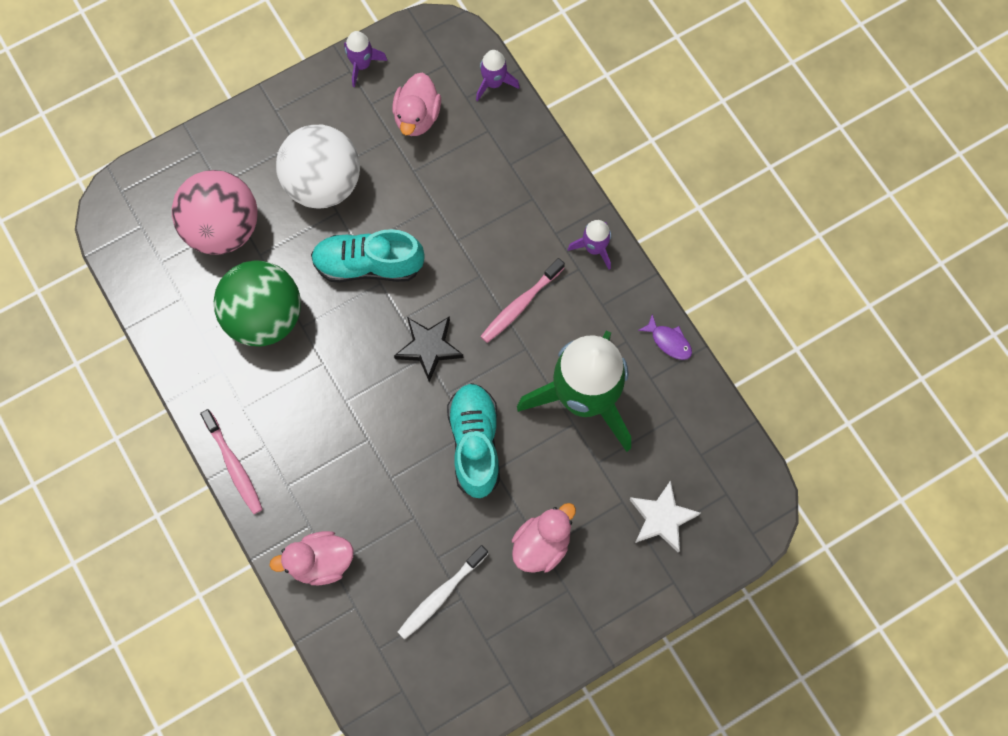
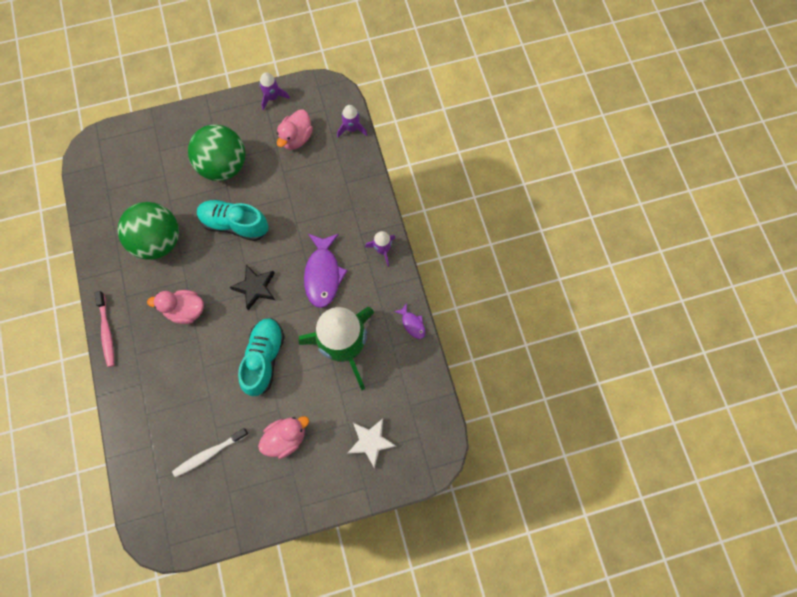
camera: 15 degrees right, 0 degrees up
(223, 228) = (152, 178): pink ball -> none
(320, 562) = (139, 410): pink duck -> pink duck (185, 310)
(323, 184) = (224, 166): white ball -> green ball
(520, 304) = (323, 274): pink toothbrush -> purple fish

